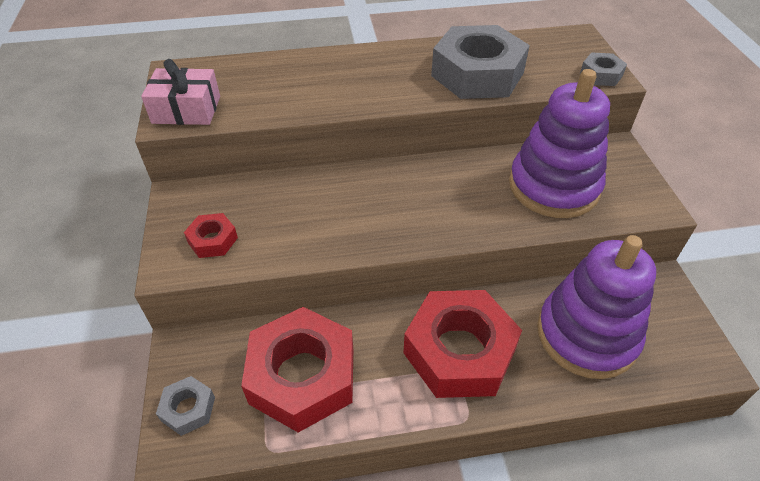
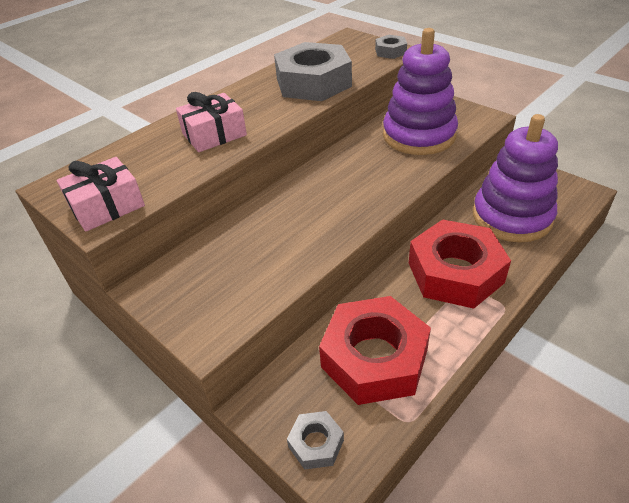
camera: 35 degrees left, 5 degrees down
(213, 240) = (221, 299): red nut -> none
(331, 85) = (214, 134): none -> pink gift

